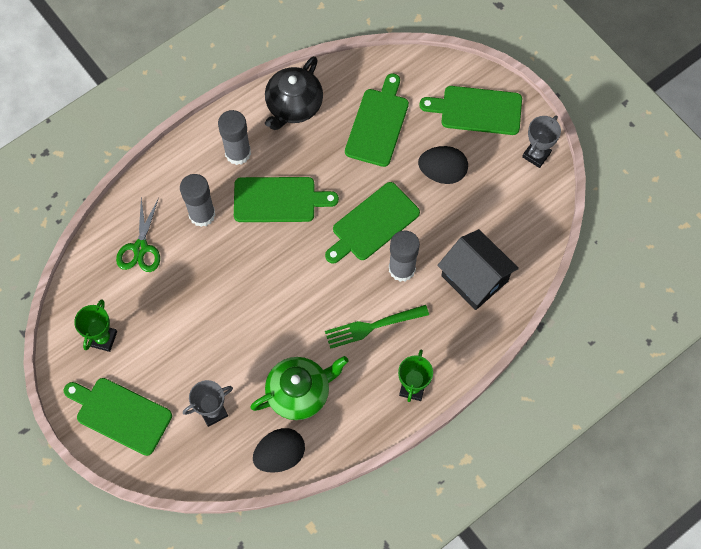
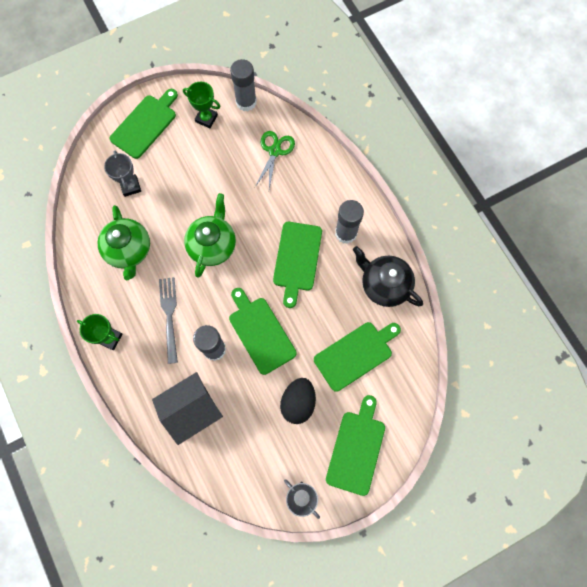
camera: 100 degrees right, 5 degrees up
(140, 248) = (274, 151): green scissors -> green scissors turned 90 degrees clockwise
(202, 214) = (295, 199): grey glue stick -> grey glue stick (246, 102)
(276, 296) = (212, 245): none -> green teapot
(280, 455) = (84, 229): black egg -> none
(372, 326) = (169, 316): green fork -> grey fork
(378, 124) = (355, 354): green cutting board -> green cutting board turned 60 degrees counterclockwise

